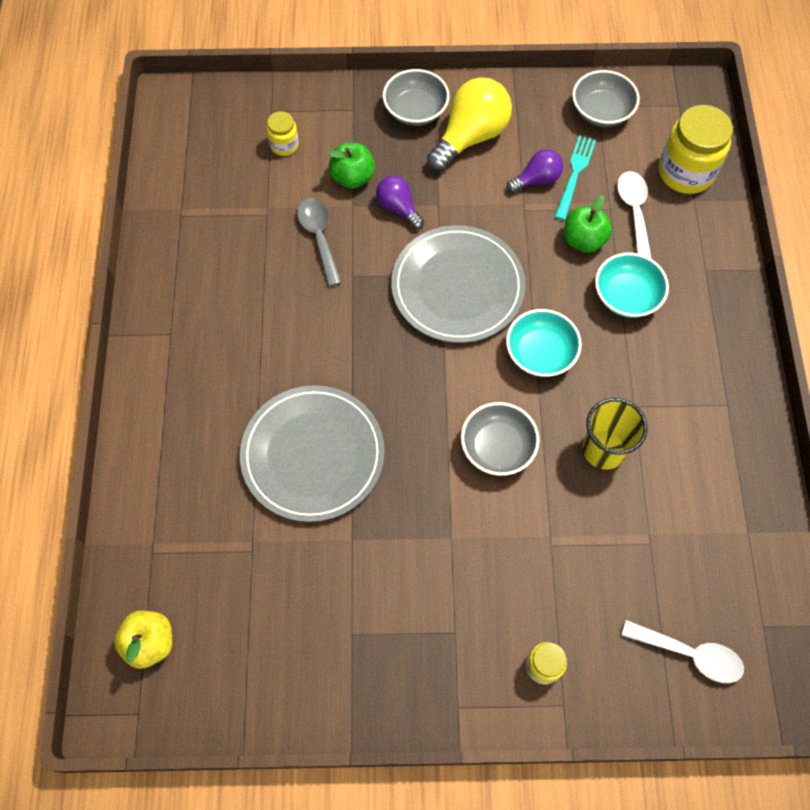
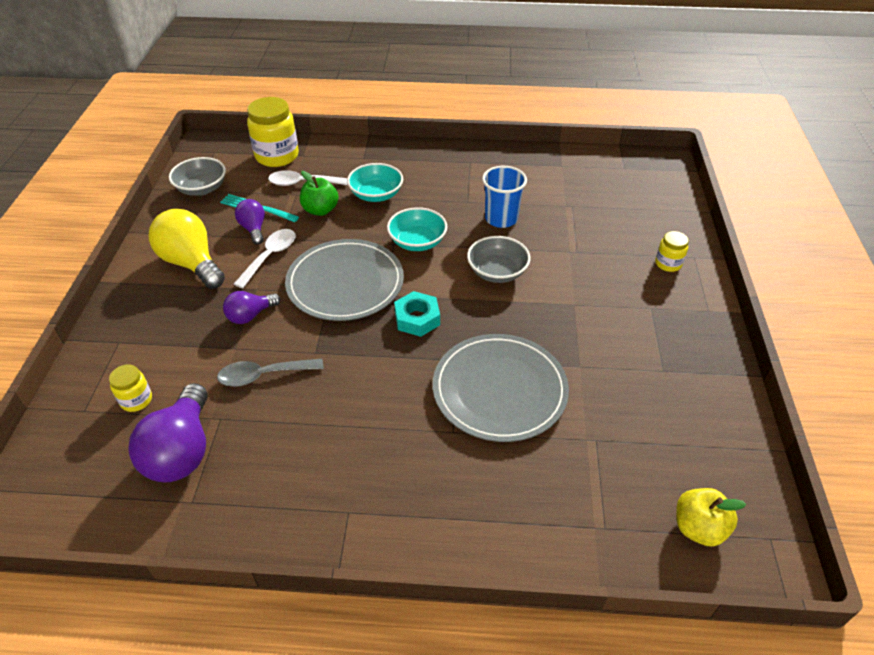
camera: 85 degrees left, 20 degrees down
(230, 194) = (182, 451): none -> purple light bulb
(352, 177) = (202, 346): green apple -> none
(409, 366) = (417, 319): none -> turquoise nut
(415, 110) = (143, 296): grey bowl -> none
(603, 449) = (501, 219): yellow cup -> blue cup
(690, 654) = (647, 198): white spoon -> white spoon (270, 256)

